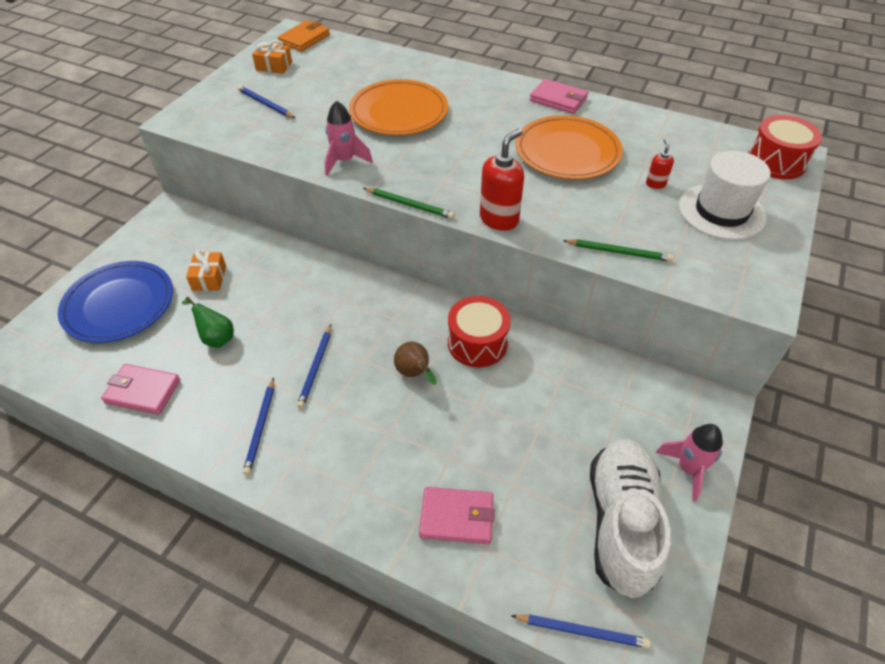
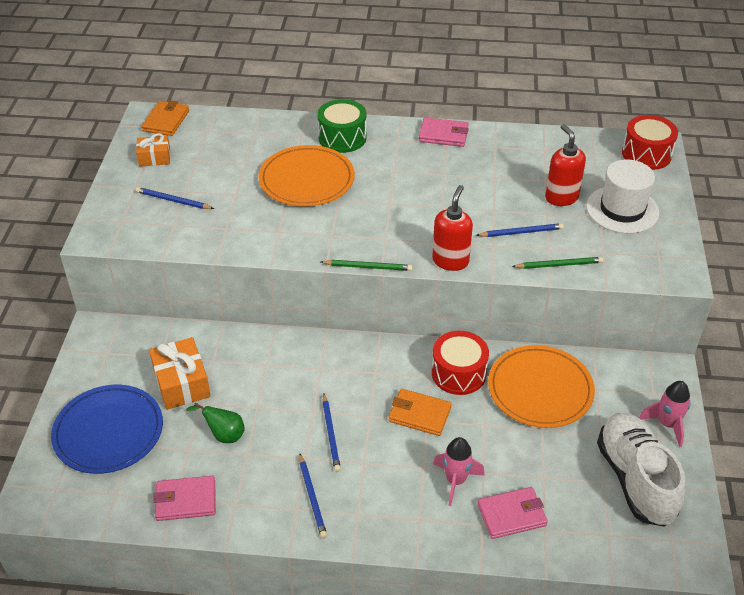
camera: 20 degrees left, 5 degrees down
(209, 278) = (181, 383): orange gift -> orange gift, size x1.63
(344, 161) = (286, 240): pink rocket -> pink rocket (455, 481)
(415, 374) = (419, 414): brown pear -> orange wallet
(455, 83) = (342, 138): none -> green drum
(567, 152) = (476, 185): orange plate -> orange plate (540, 389)
(582, 631) = (640, 562): blue pencil -> blue pencil (521, 232)
(655, 184) = (561, 197): red soap dispenser -> red soap dispenser, size x1.94

